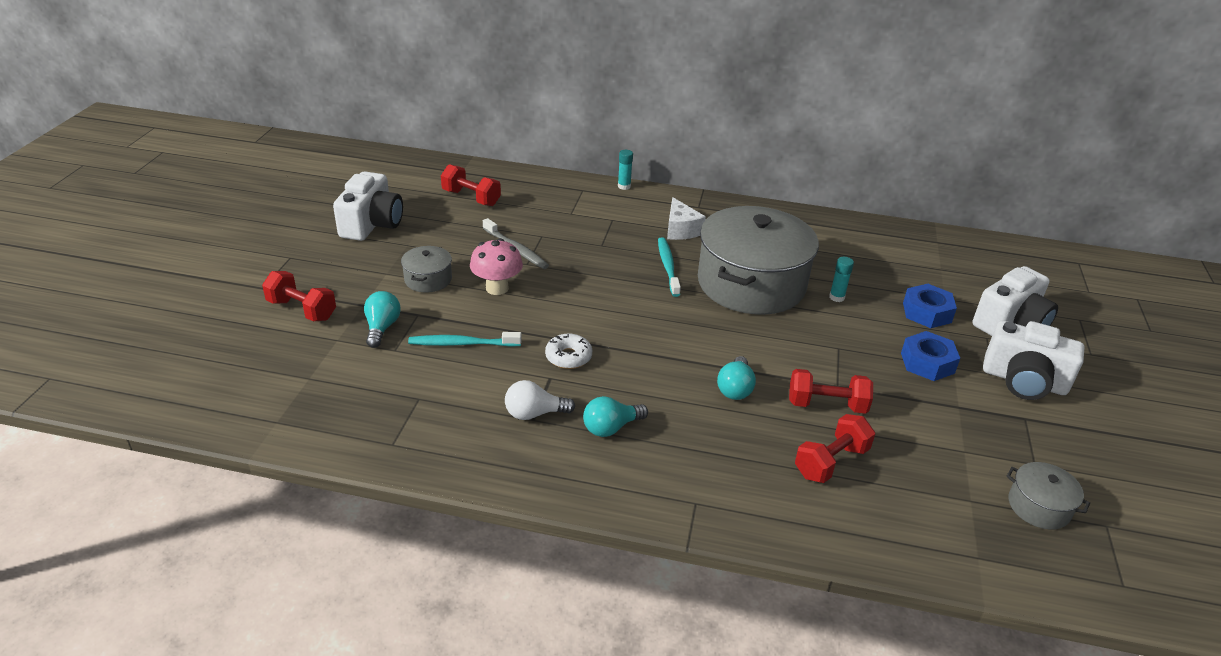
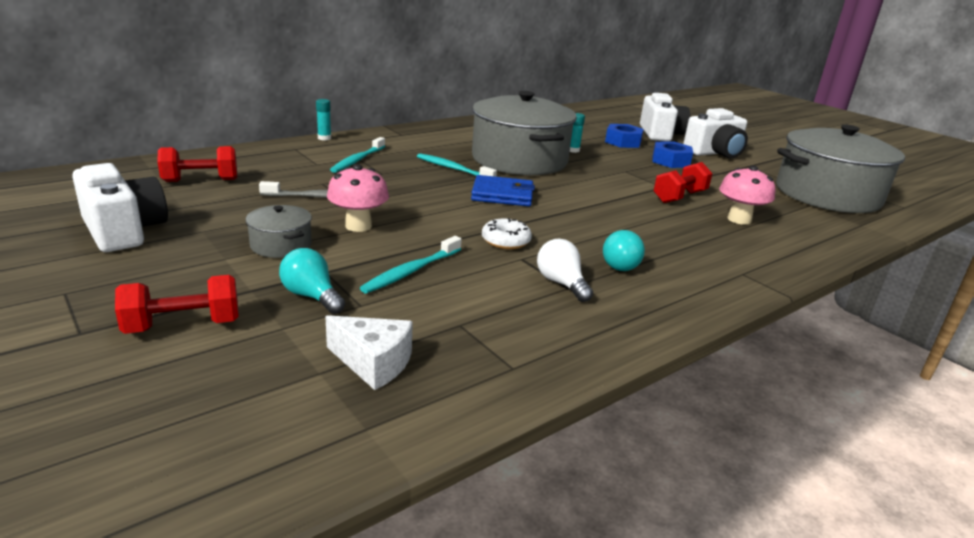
camera: 50 degrees left, 10 degrees down
(534, 413) = (561, 283): white light bulb -> white light bulb turned 120 degrees clockwise
(608, 222) = (358, 160): none -> turquoise toothbrush
(655, 314) = (502, 195): none -> blue wallet
(681, 230) = (417, 148): white cheese -> white cheese (373, 363)
(735, 388) = (628, 210): turquoise light bulb -> none
(831, 462) = (739, 219): red dumbbell -> pink mushroom
(1039, 506) = (827, 195): grey pot -> grey pot, size x2.36

